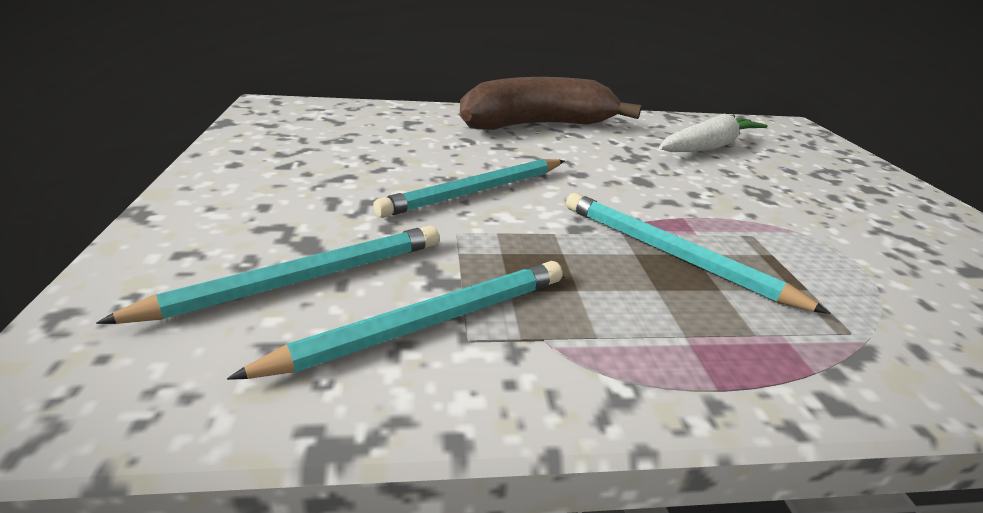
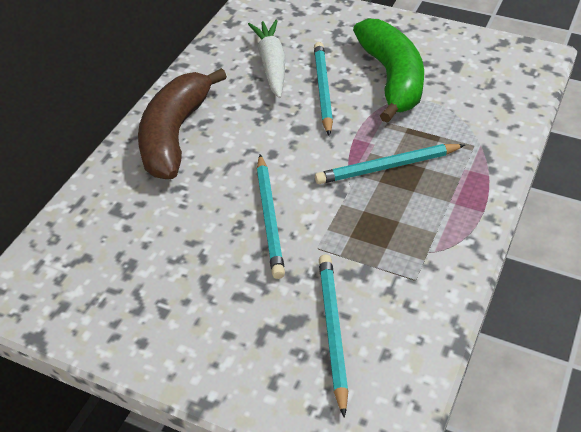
camera: 55 degrees left, 15 degrees up
(427, 323) = (396, 290): turquoise pencil -> turquoise pencil (323, 89)
(835, 221) = (392, 78): none -> green banana

